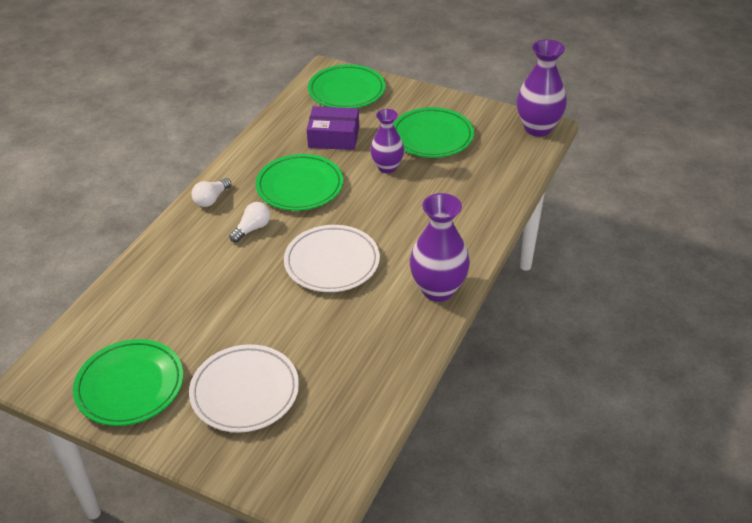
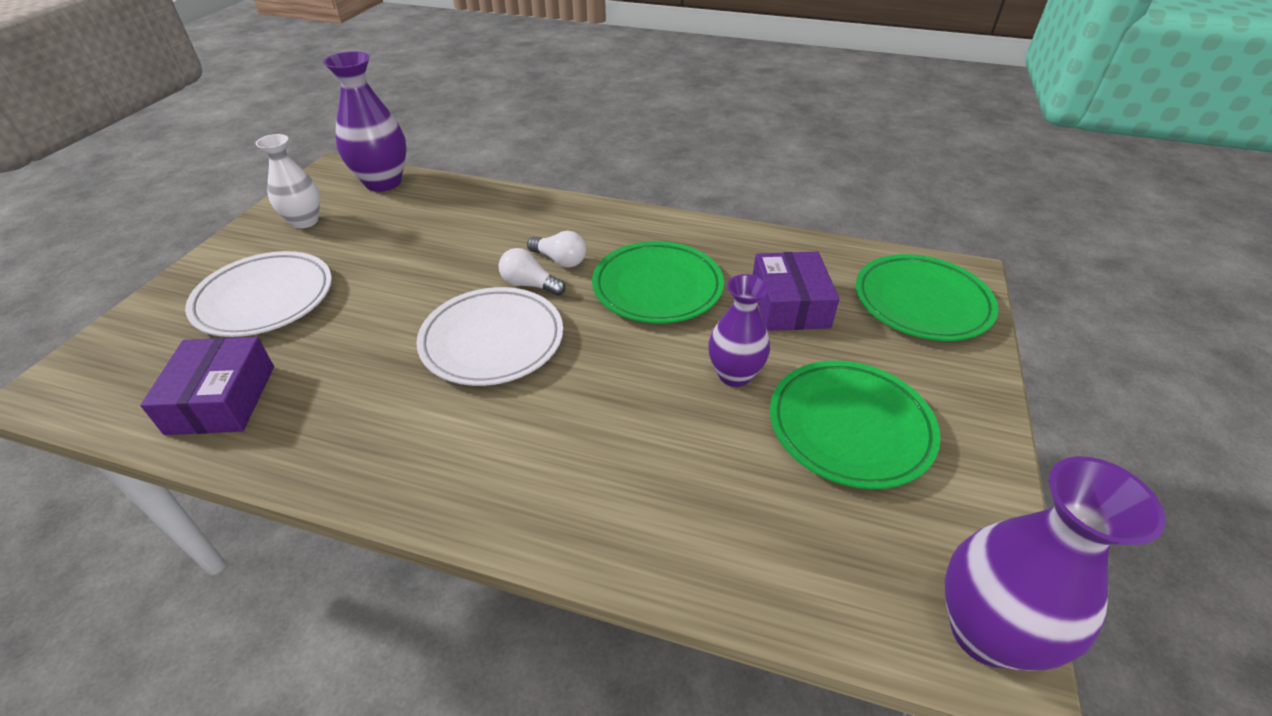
camera: 80 degrees right, 0 degrees up
(130, 386) = (305, 221): green plate -> white vase
(211, 199) = (613, 221): white light bulb -> white light bulb (529, 285)
(356, 393) = (221, 399): none -> purple box
(438, 290) = (420, 476): purple vase -> purple vase (383, 182)

